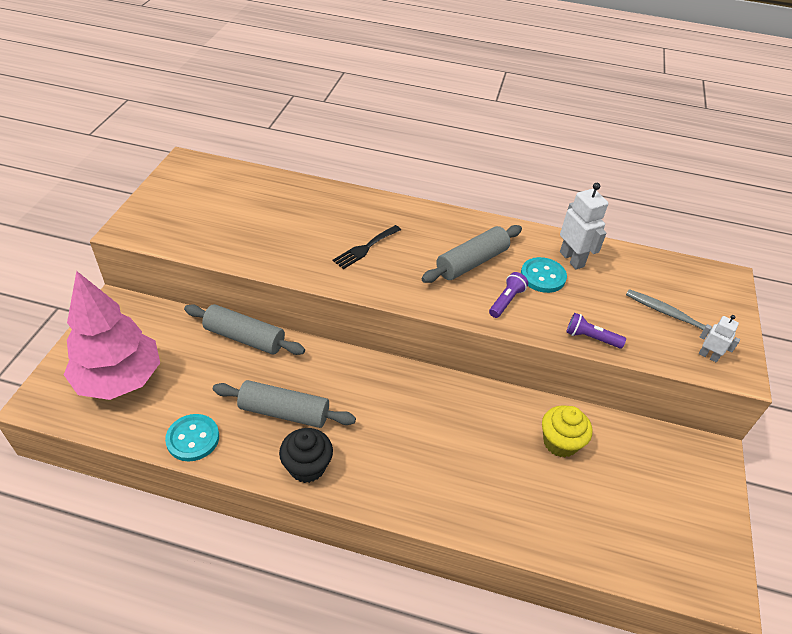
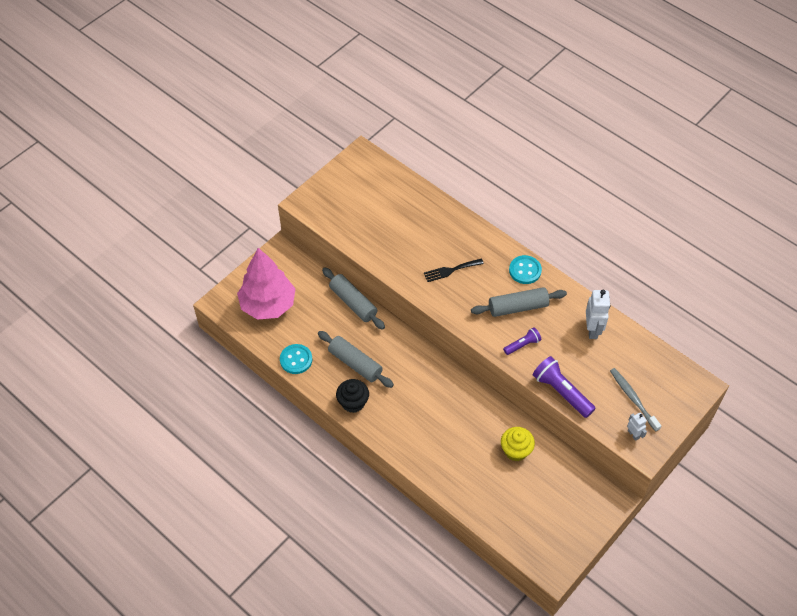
camera: 30 degrees right, 10 degrees up
(543, 276) = (561, 336): turquoise button -> turquoise button (525, 270)
(591, 338) = (561, 392): purple flashlight -> purple flashlight, size x1.74

